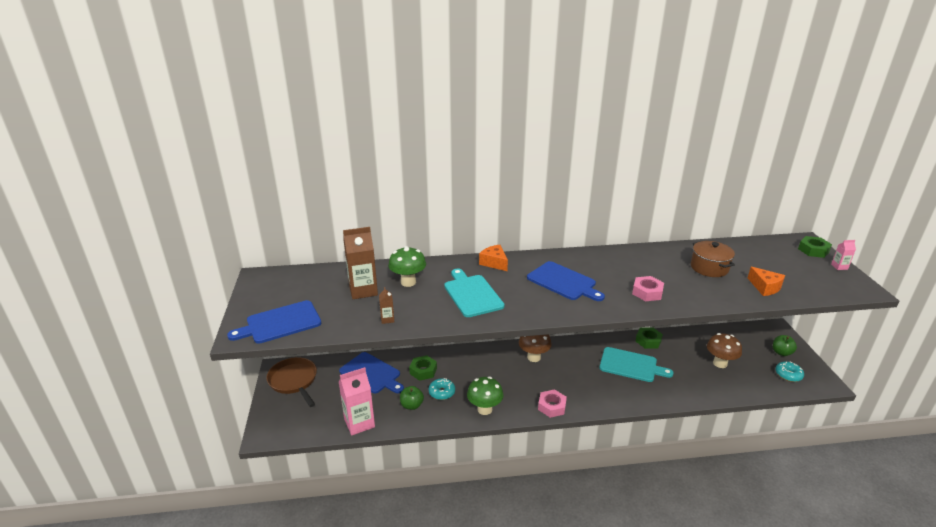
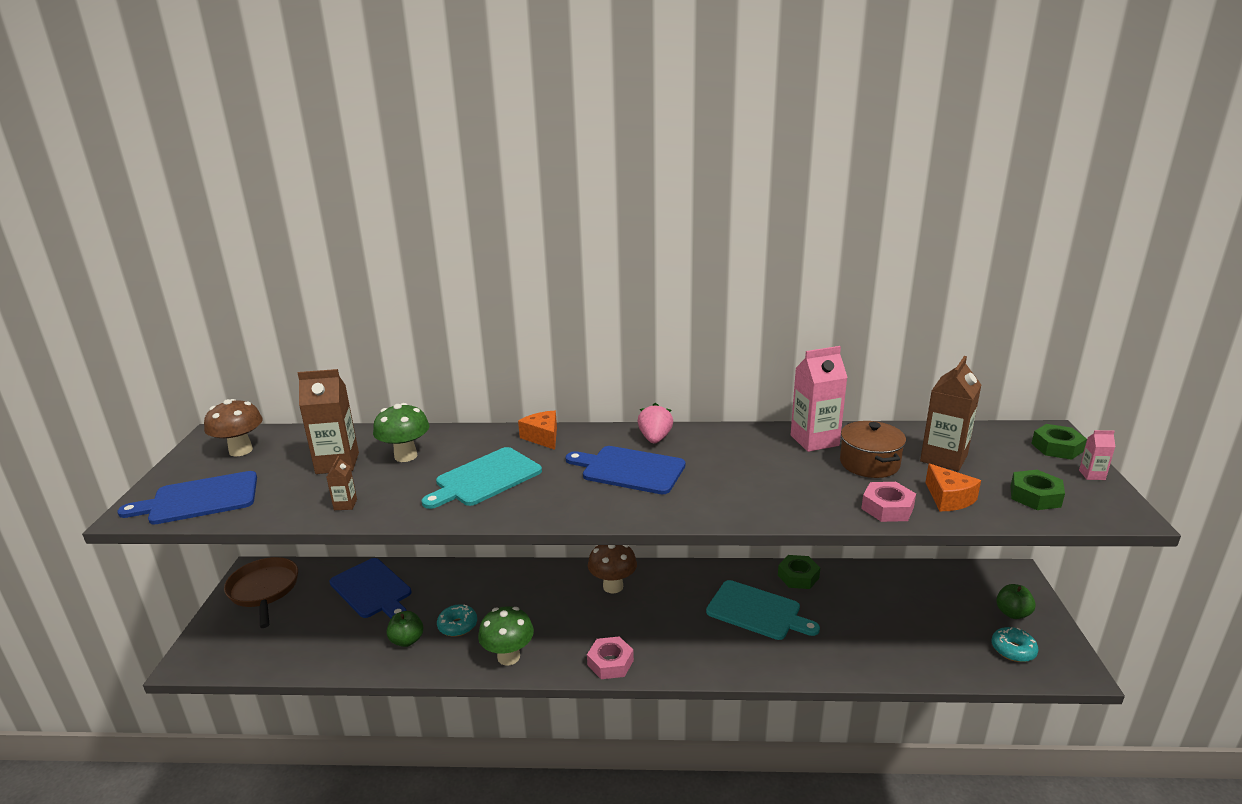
camera: 10 degrees right, 5 degrees down
(359, 423) = (323, 659): pink carton -> pink carton (814, 440)
(423, 371) = (445, 592): green nut -> green nut (1035, 496)
(472, 294) = (485, 478): turquoise cutting board -> turquoise cutting board turned 120 degrees counterclockwise
(563, 282) = (629, 470): blue cutting board -> blue cutting board turned 150 degrees clockwise
(568, 259) = (655, 439): none -> pink strawberry
(647, 292) = (751, 493): pink nut -> pink nut (887, 508)
(720, 363) = (902, 621): brown mushroom -> brown mushroom (241, 450)
(751, 261) = (943, 458): none -> brown carton

